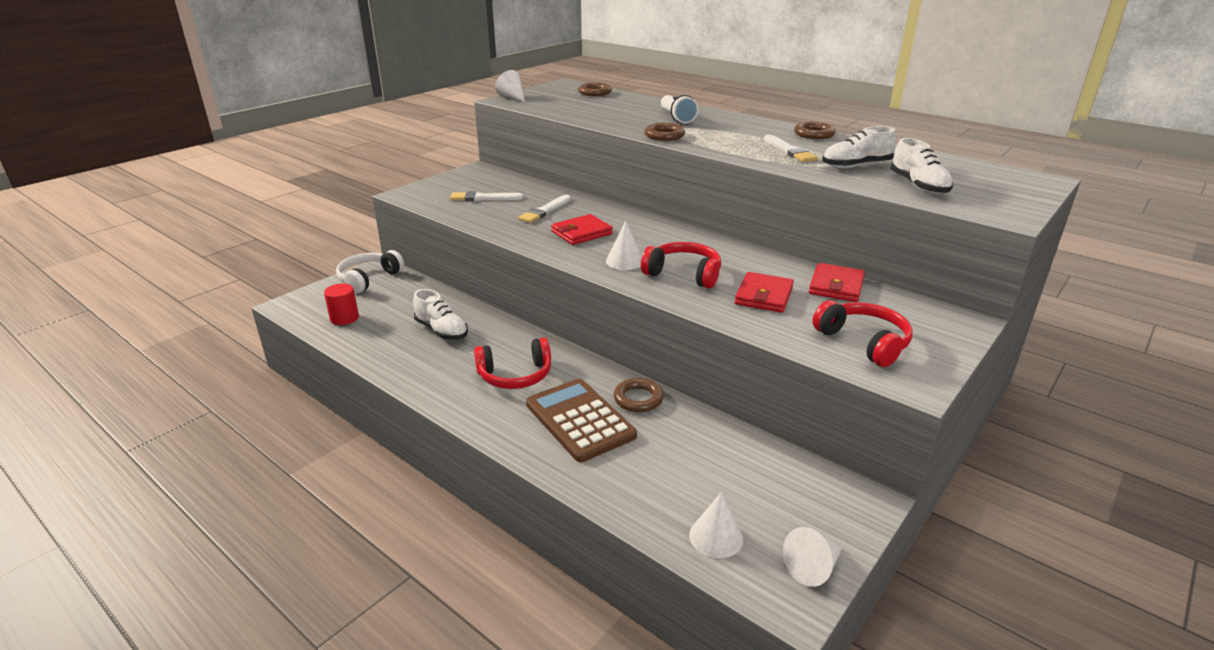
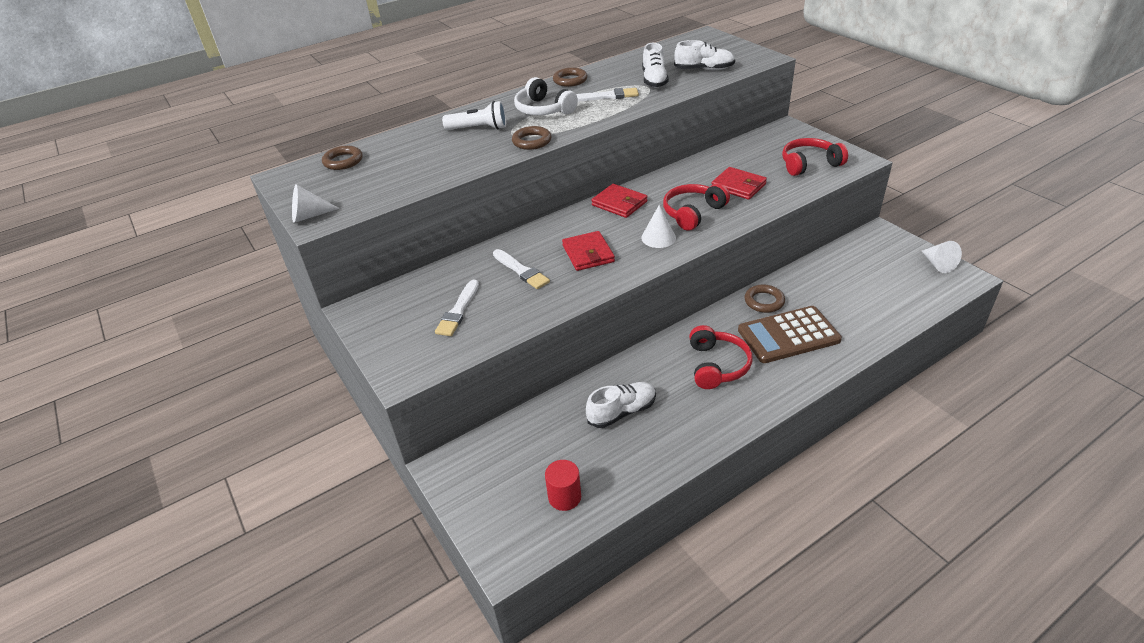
camera: 70 degrees left, 10 degrees up
(368, 279) = (470, 476): white headphones -> white headphones (543, 109)
(716, 537) = (916, 294): white cone -> none
(836, 286) = (730, 156): red wallet -> red wallet (619, 203)

